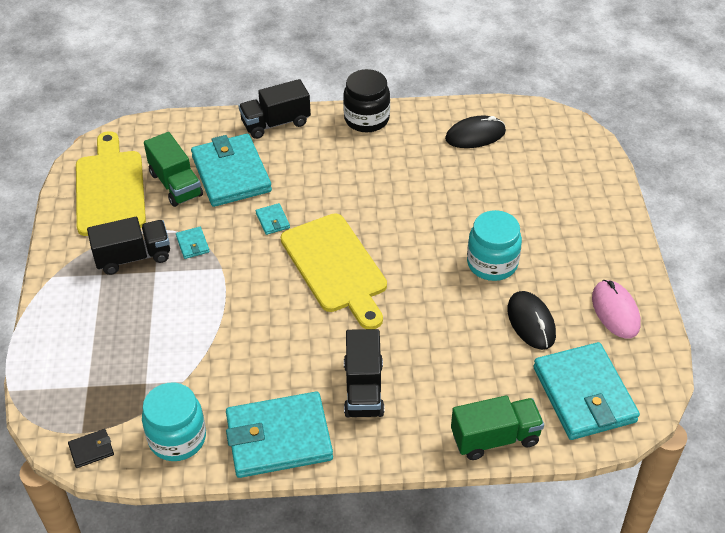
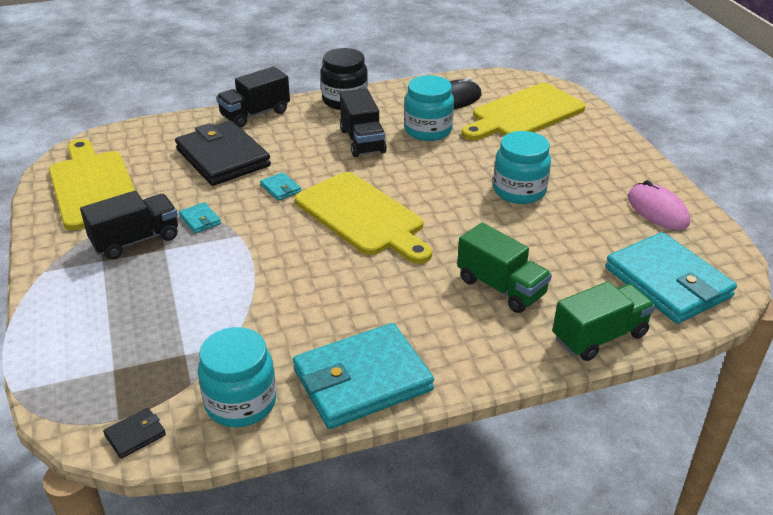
camera: 15 degrees left, 10 degrees down
(176, 184) = (165, 173): green truck -> green truck (501, 287)
(231, 174) = (222, 158): turquoise wallet -> black wallet
(363, 389) = (438, 316): black truck -> black truck (362, 141)
(434, 172) = (428, 130): none -> turquoise jar
(531, 322) = (582, 231): black mouse -> none
(538, 166) = (524, 113): none -> yellow cutting board

